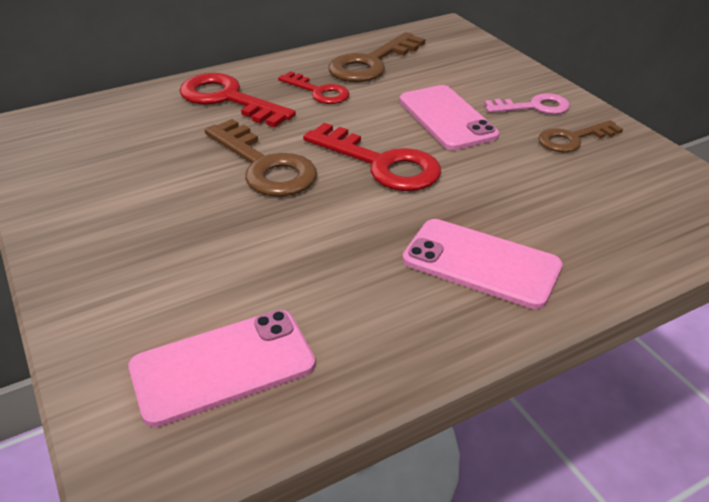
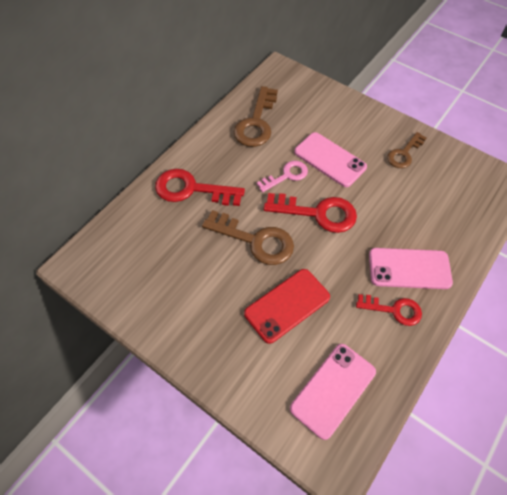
camera: 25 degrees left, 20 degrees up
(245, 244) = (287, 305): none -> red phone
(318, 92) = (242, 162): red key -> red key (394, 310)
(534, 107) = (370, 132): pink key -> pink key (286, 175)

